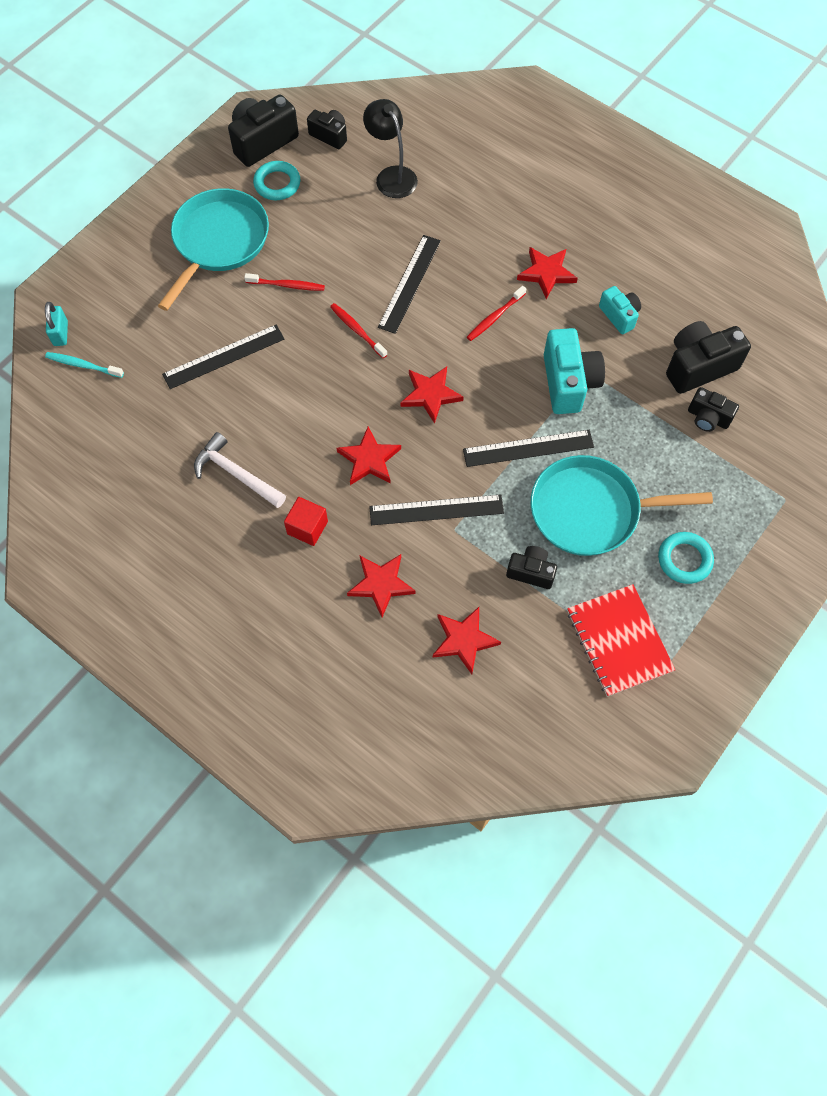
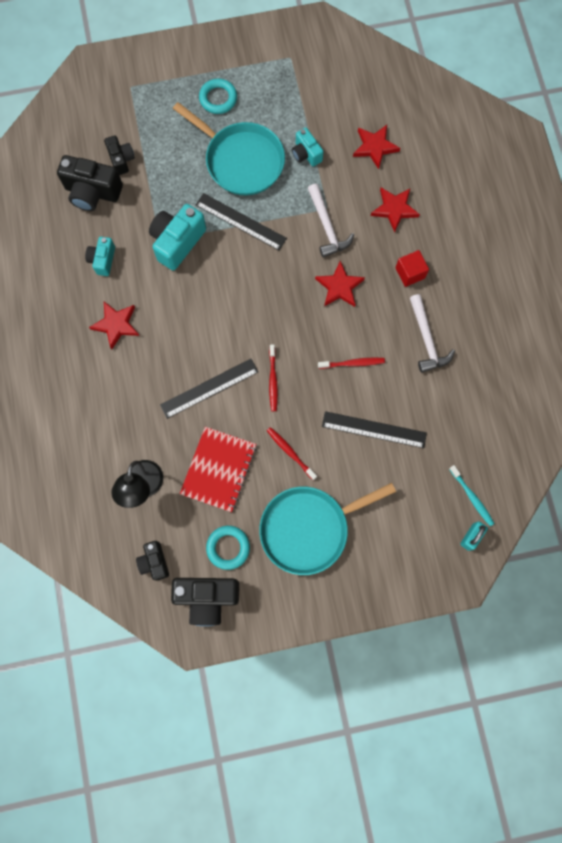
camera: 140 degrees left, 10 degrees up
(430, 395) = (266, 299): red star -> none
(436, 510) = (327, 227): black ruler -> white hammer
(495, 317) = (179, 320): red toothbrush -> red toothbrush (352, 363)
(531, 572) = (306, 154): black camera -> turquoise camera
(619, 641) = (294, 87): red notebook -> red notebook (218, 469)

